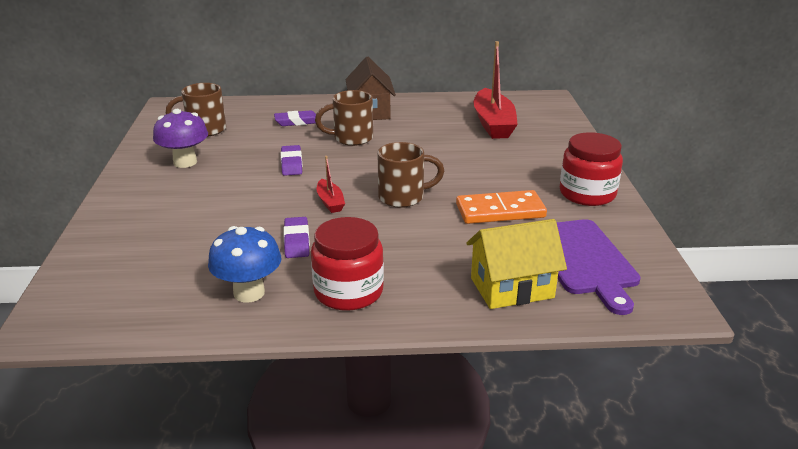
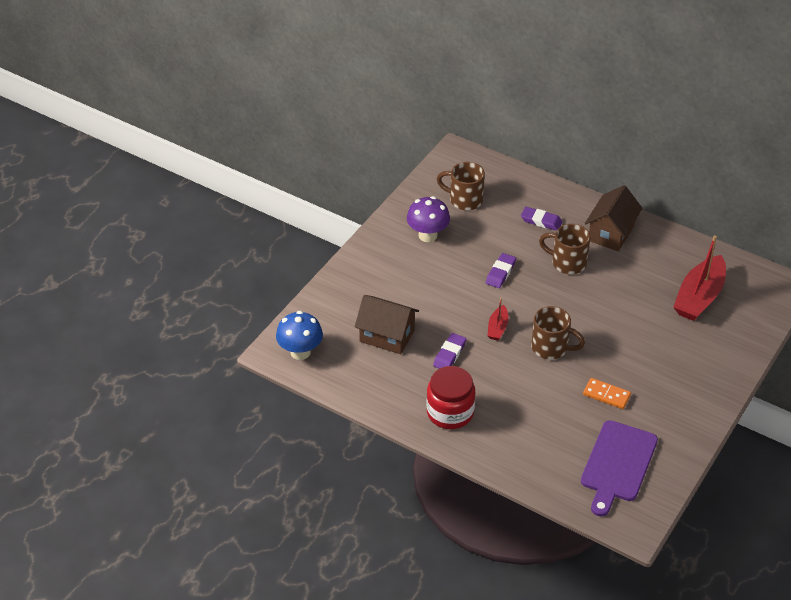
camera: 35 degrees right, 15 degrees up
(202, 253) = (387, 336): none -> brown house
(249, 293) = (393, 383): blue mushroom -> blue mushroom (300, 352)
(500, 211) = (606, 395): orange domino -> orange domino, size x0.66
(512, 288) = (549, 461): yellow house -> none
(587, 194) = (688, 410): red jar -> none

